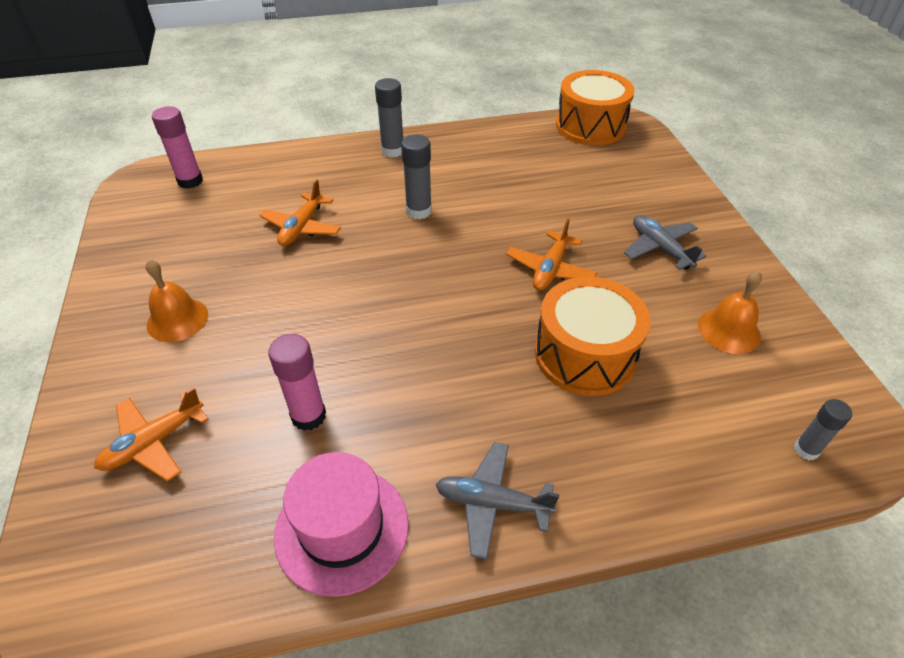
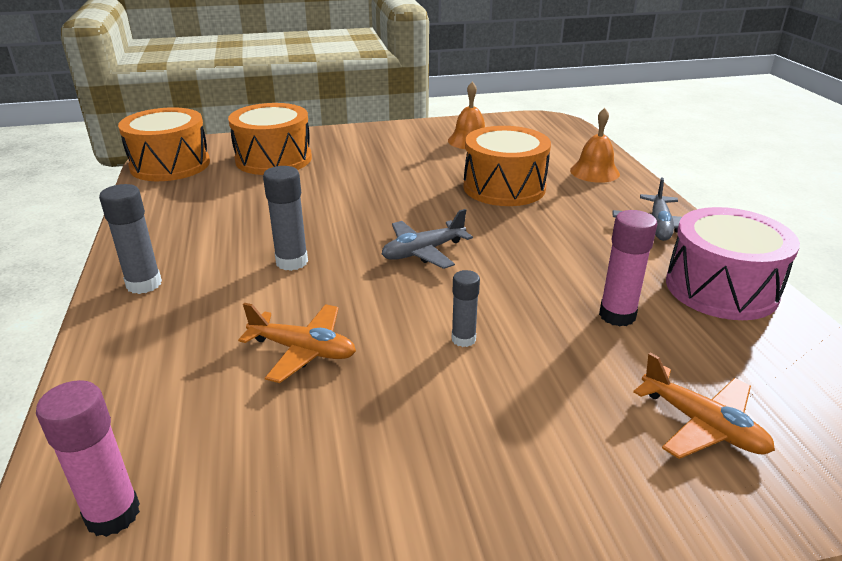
camera: 90 degrees left, 15 degrees down
(177, 319) = (498, 448): orange bell -> orange bell (594, 172)
(342, 529) = (721, 288): pink hat -> pink drum
(550, 269) = (401, 195): orange plane -> none
(619, 180) = (273, 159): none -> orange drum
(660, 248) = (377, 152): grey plane -> grey plane (423, 252)
(806, 450) = (566, 134): grey glue stick -> grey glue stick (463, 339)

